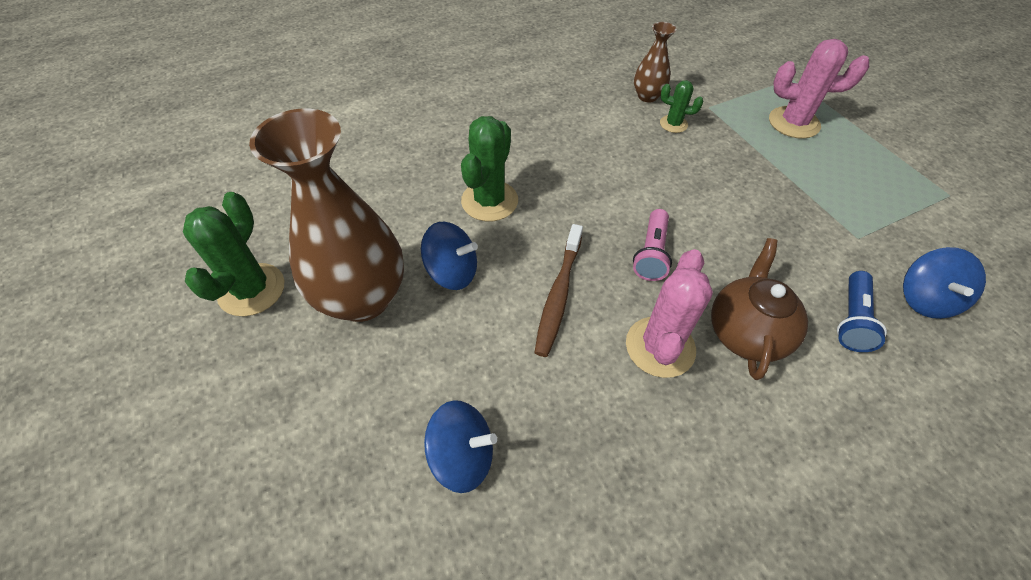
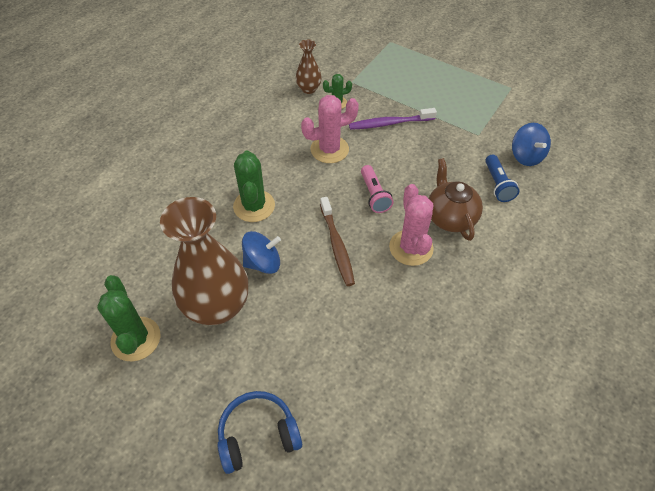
camera: 30 degrees left, 0 degrees up
(286, 492) = (258, 435): none -> blue headphones
(462, 456) = (343, 361): blue spinning top -> none
(730, 173) = (389, 123): none -> purple toothbrush
(793, 123) = (407, 73): pink cactus -> pink cactus (329, 149)

